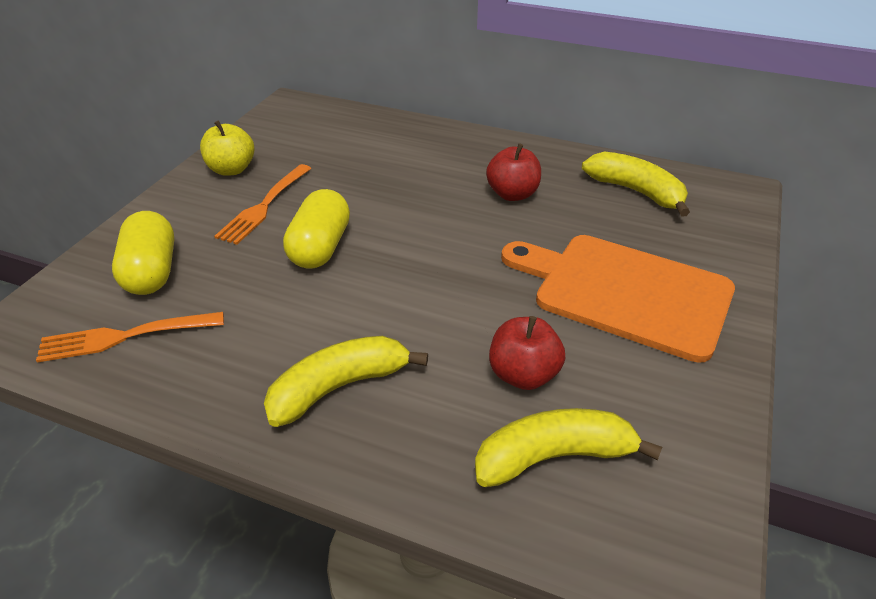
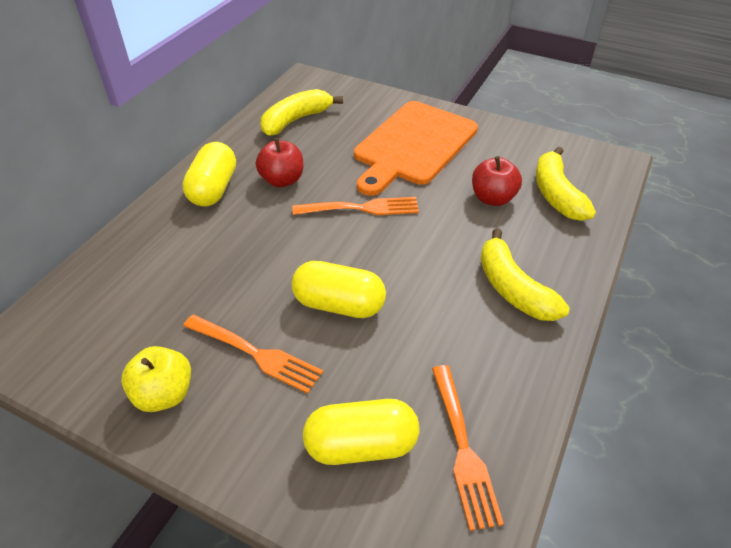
camera: 85 degrees left, 5 degrees up
(474, 253) = (360, 208): none -> orange fork
(486, 156) = (213, 189): none -> yellow capsule

